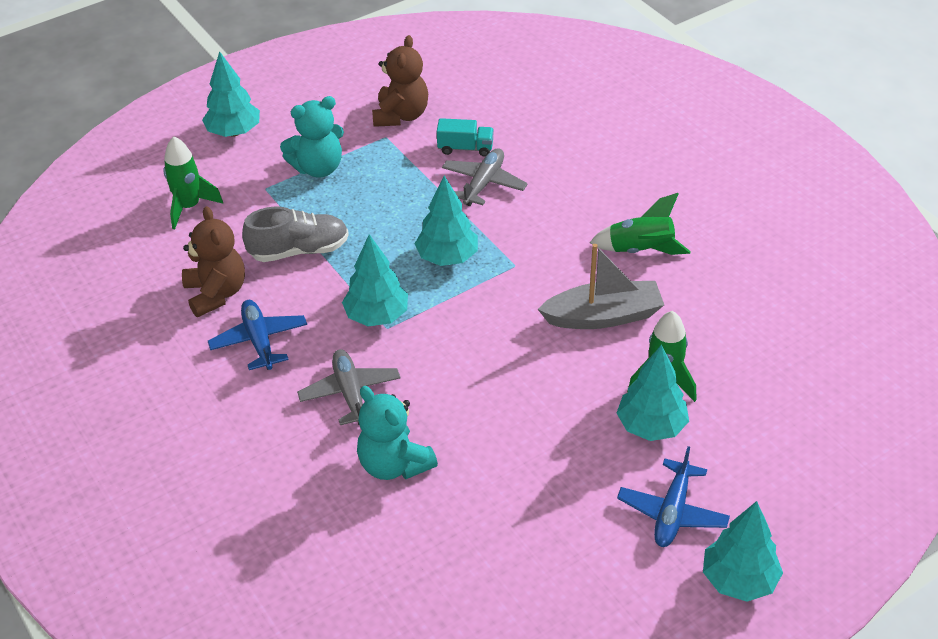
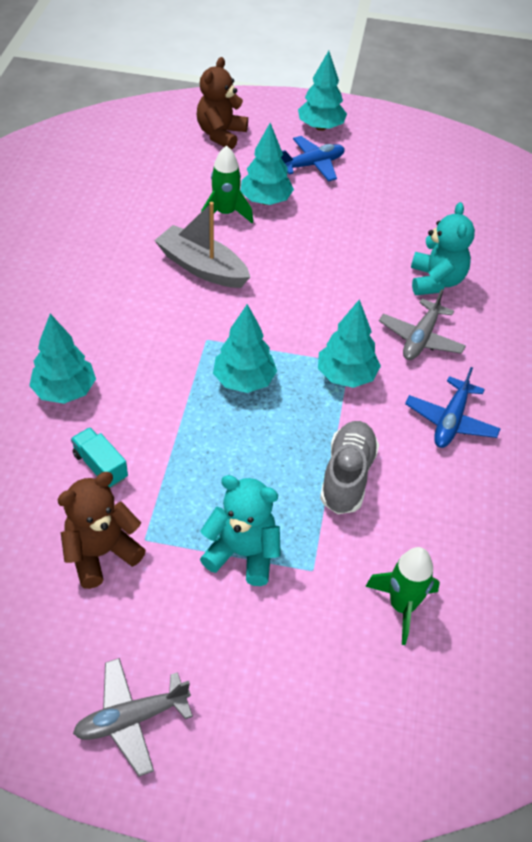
camera: 140 degrees left, 5 degrees up
(216, 293) = (451, 488): brown teddy bear -> brown teddy bear (221, 134)
(234, 132) = (273, 677): turquoise tree -> turquoise tree (65, 391)
(299, 250) = (347, 476): grey shoe -> grey shoe turned 75 degrees clockwise
(483, 183) = (135, 420): grey plane -> grey plane (131, 719)
(641, 250) = (114, 286): green rocket -> none

